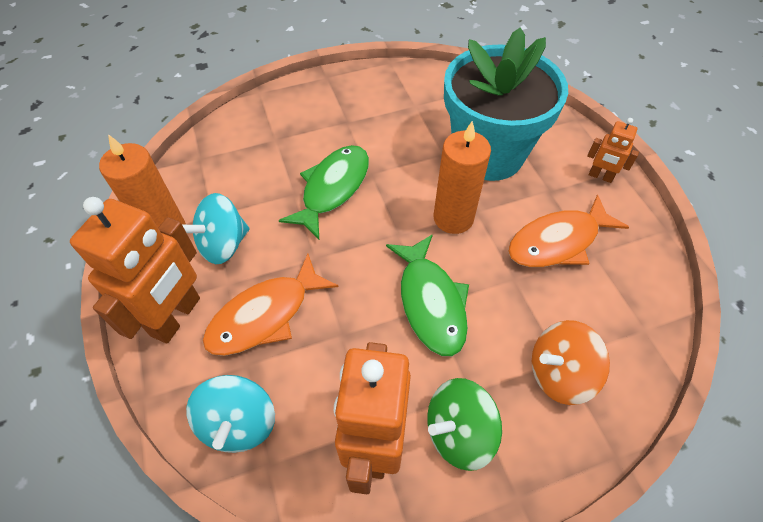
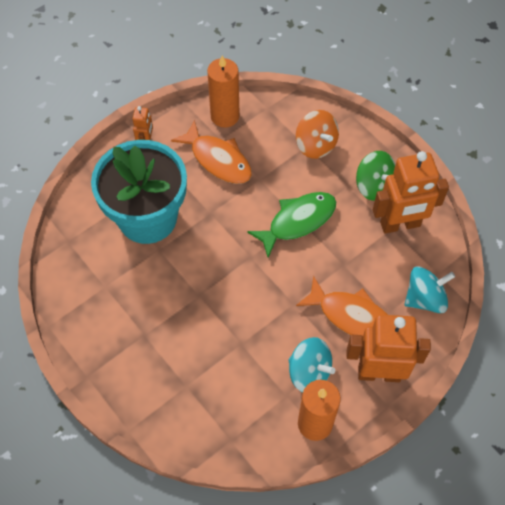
camera: 110 degrees left, 5 degrees up
(333, 188) = (225, 317): green fish -> none
(453, 218) = (222, 226): orange candle -> orange candle (225, 116)

